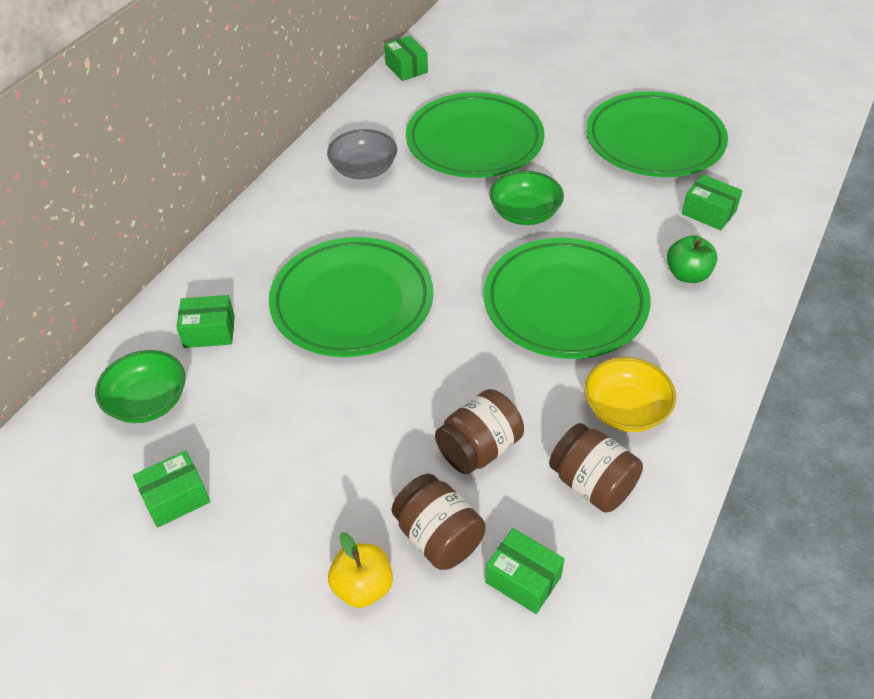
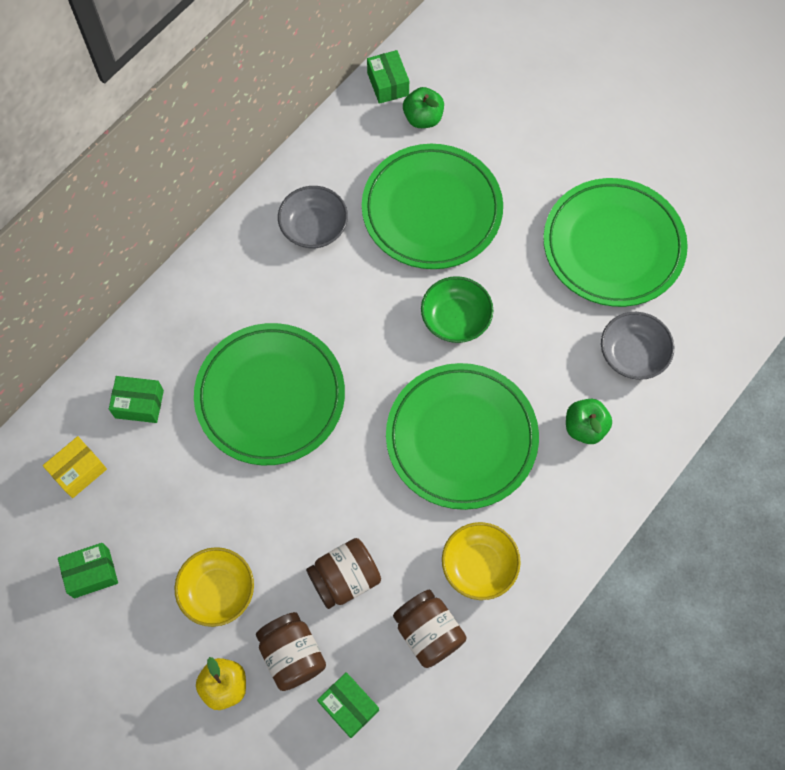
camera: 10 degrees right, 20 degrees up
(148, 402) = (78, 471): green bowl -> yellow box
(333, 488) = (218, 591): none -> yellow bowl
(445, 84) = (423, 118): none -> green apple
(708, 212) = (632, 354): green box -> grey bowl

